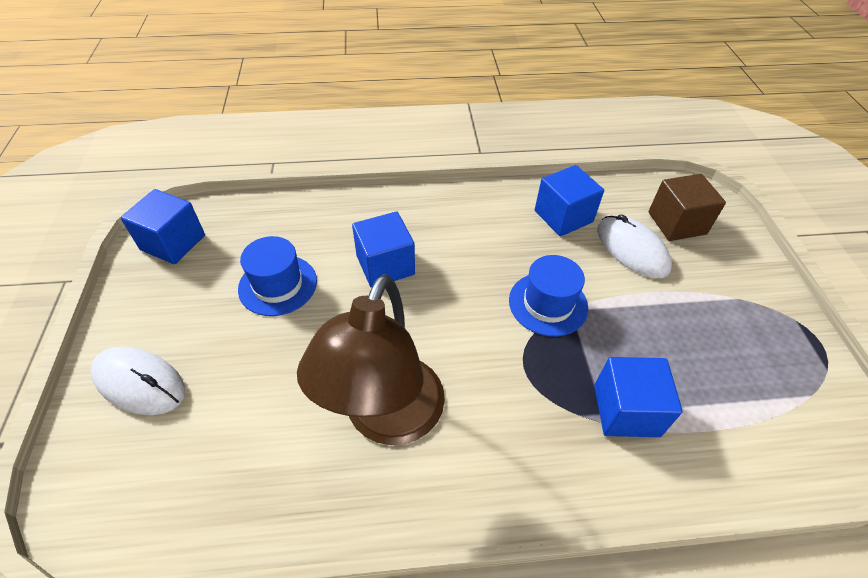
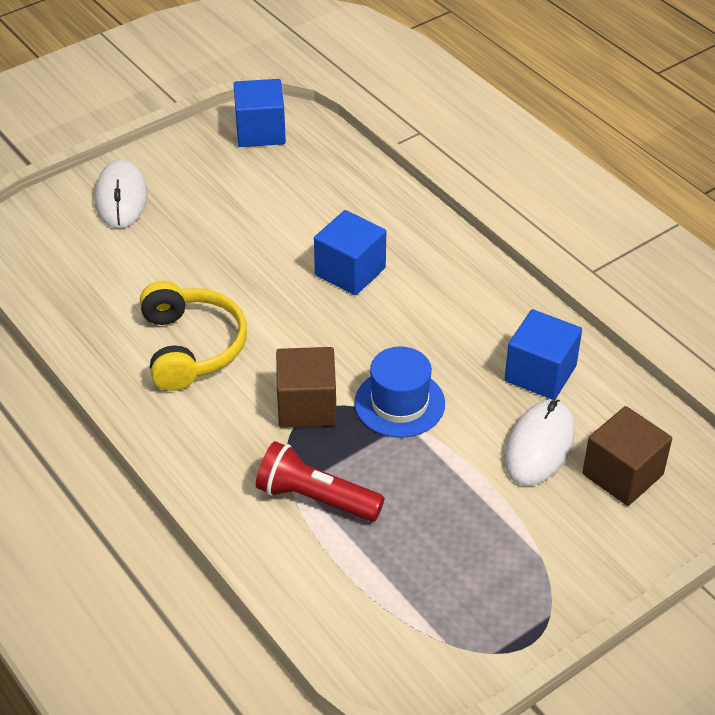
camera: 60 degrees right, 5 degrees down
(278, 285) = (269, 217): blue hat -> none
(387, 419) = (191, 347): brown lamp -> yellow headphones
(516, 365) = (307, 406): none -> brown cube
(626, 410) = (315, 498): blue cube -> red flashlight

